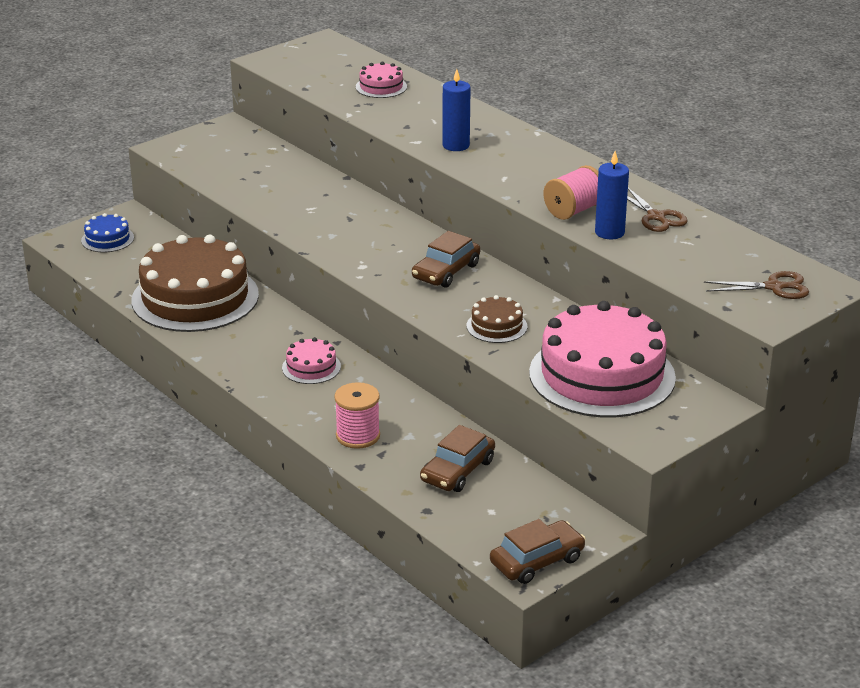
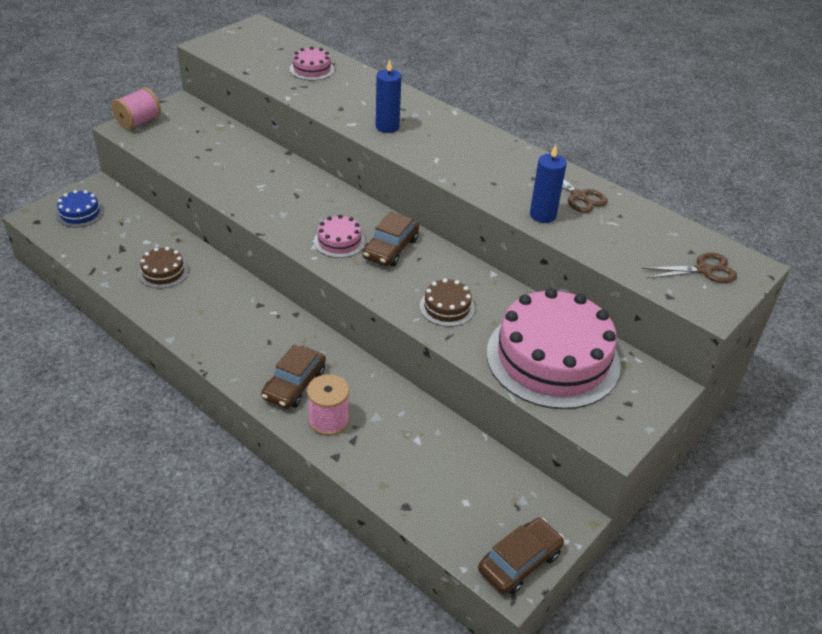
camera: 10 degrees left, 10 degrees up
(195, 297) = (163, 272): brown cake -> brown cake, size x0.44
(311, 367) = (276, 343): pink cake -> pink cake (339, 241)
(457, 471) = (426, 455): brown car -> brown car (294, 384)
(573, 210) = (505, 192): pink spool -> pink spool (139, 122)

